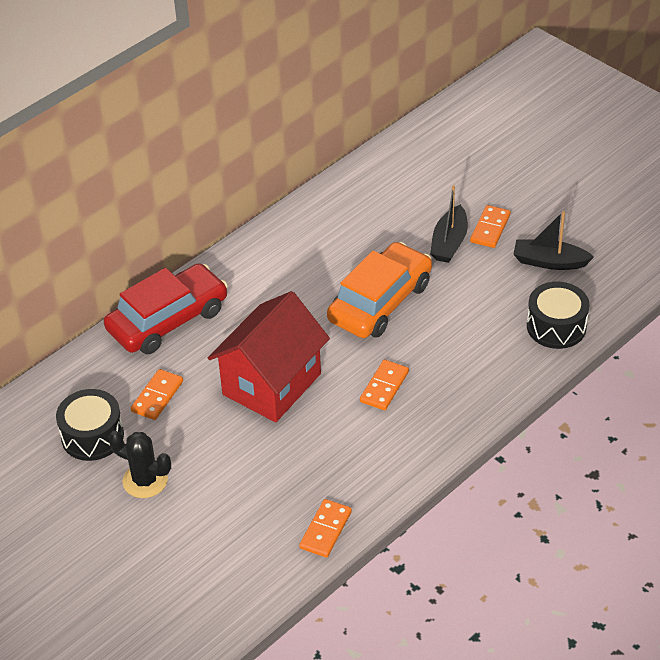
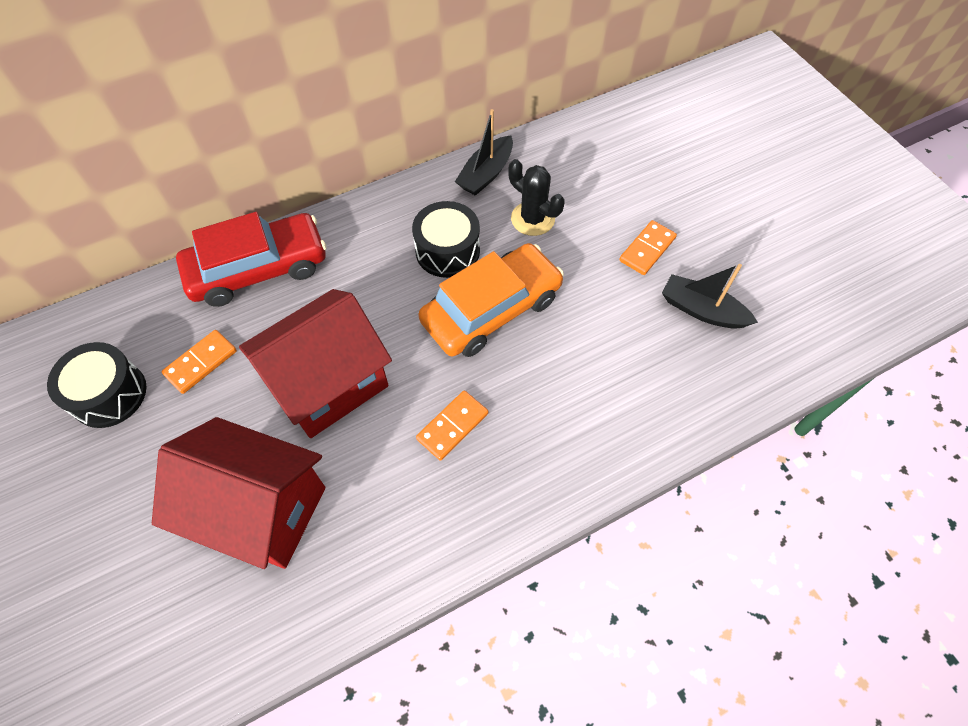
camera: 15 degrees right, 15 degrees up
(145, 480) = (132, 474): black cactus -> black cactus (532, 219)
(261, 476) = (261, 510): none -> red house
(326, 530) = (300, 620): orange domino -> none
(449, 242) = (595, 255): black boat -> black boat (486, 174)
(556, 326) = (683, 401): black drum -> black drum (447, 251)

